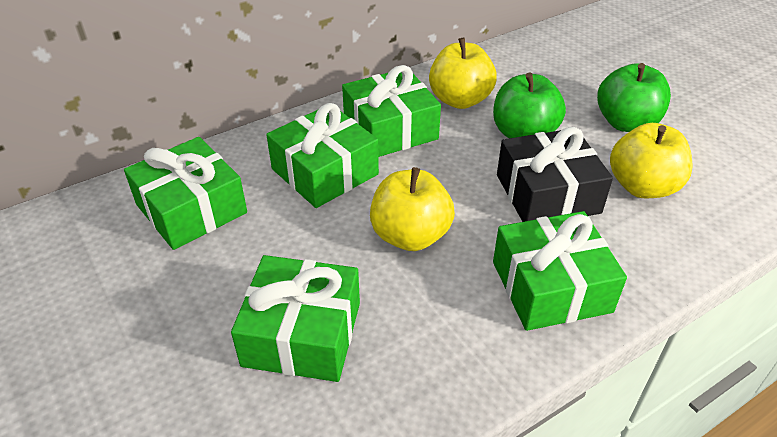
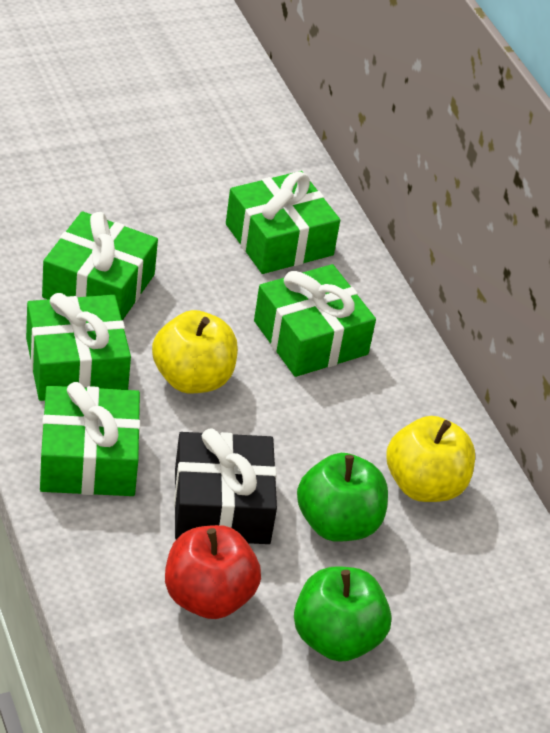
camera: 95 degrees right, 0 degrees up
(390, 129) = (376, 406): green gift -> green gift (76, 365)
(642, 186) = (208, 597): yellow apple -> red apple

